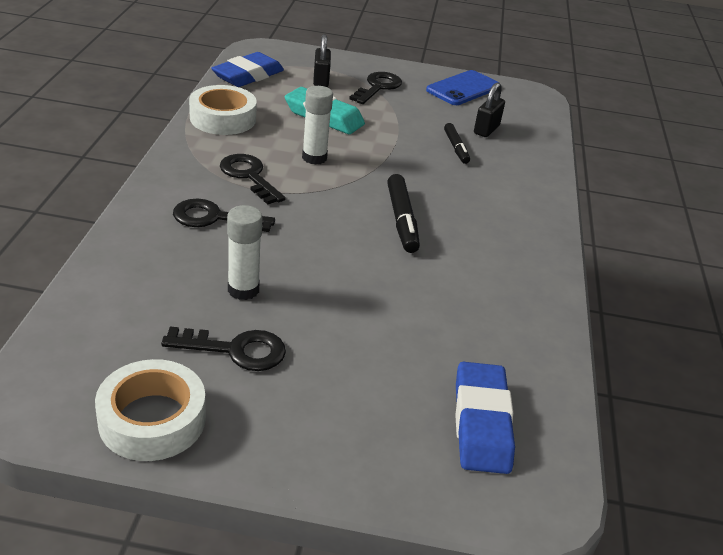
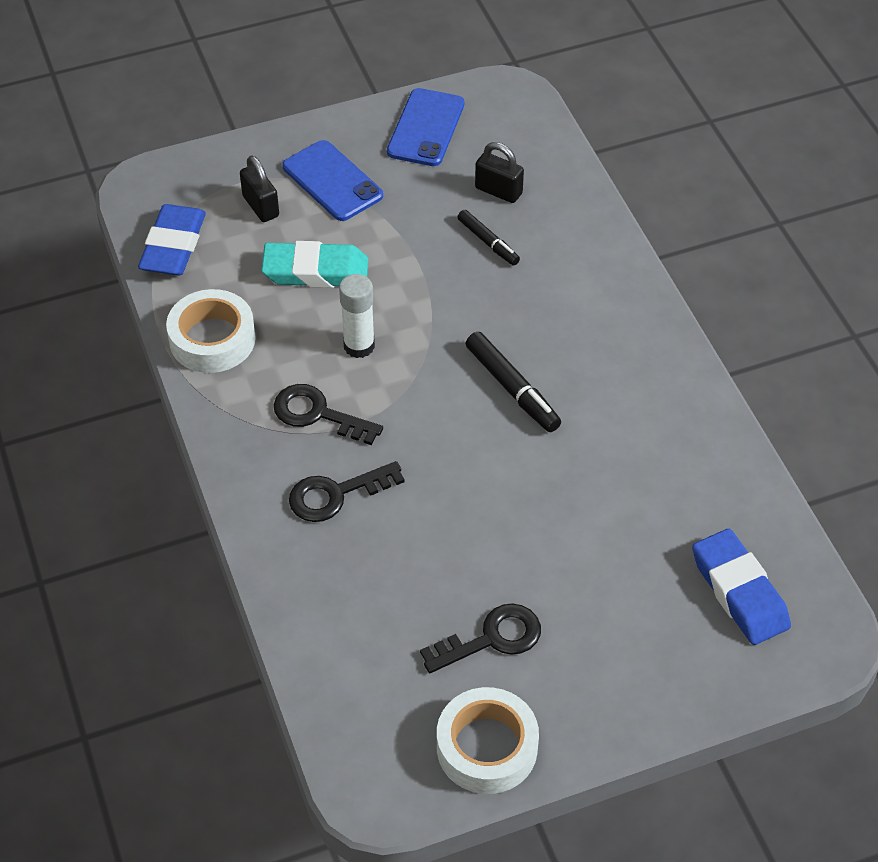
camera: 25 degrees left, 15 degrees up
(243, 290) = (441, 568): white glue stick -> none
(378, 87) = (332, 181): black key -> blue phone
(486, 129) = (498, 191): black padlock -> black padlock turned 60 degrees counterclockwise

